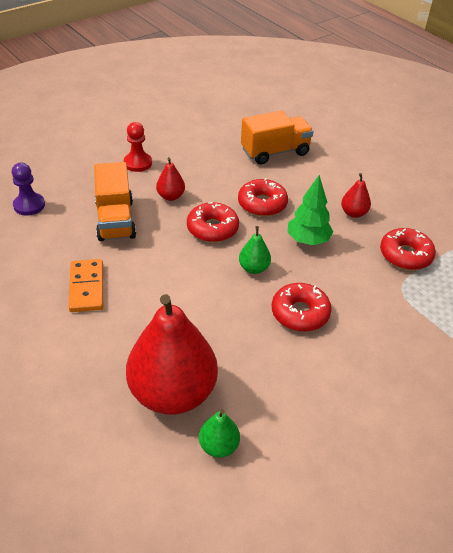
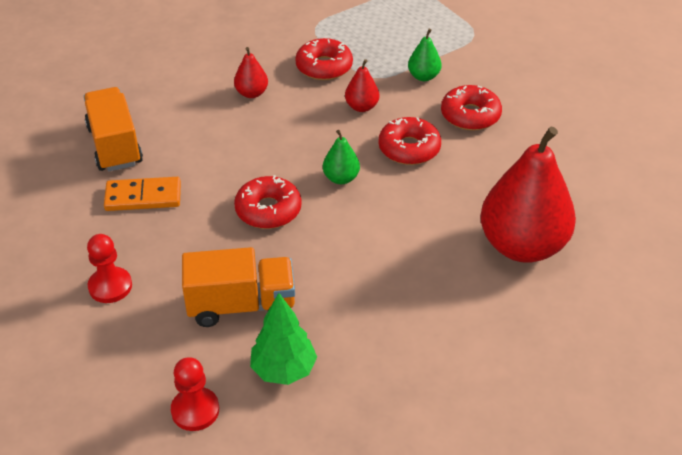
camera: 85 degrees left, 0 degrees up
(29, 205) = (195, 410): purple pawn -> red pawn
(87, 287) = (372, 326): orange domino -> orange domino (143, 197)
(171, 196) = (197, 249): red pear -> red pear (361, 107)
(218, 446) = (578, 214): green pear -> green pear (423, 76)
(262, 204) = (225, 164): red donut -> red donut (470, 115)
(308, 240) = (296, 133): green tree -> green tree (283, 370)

